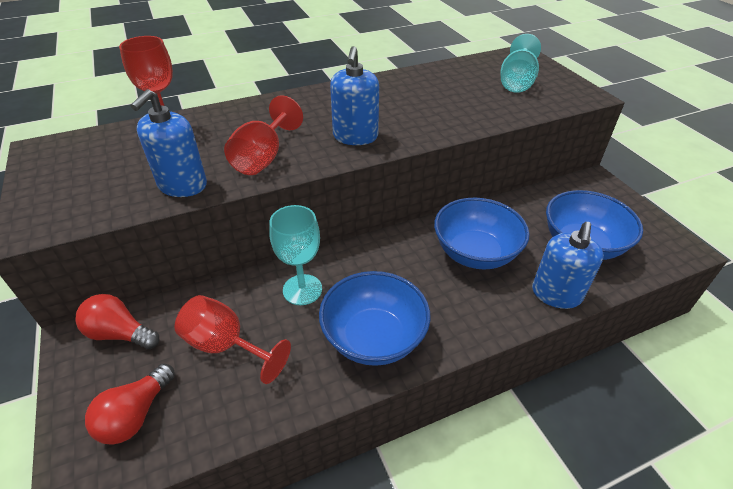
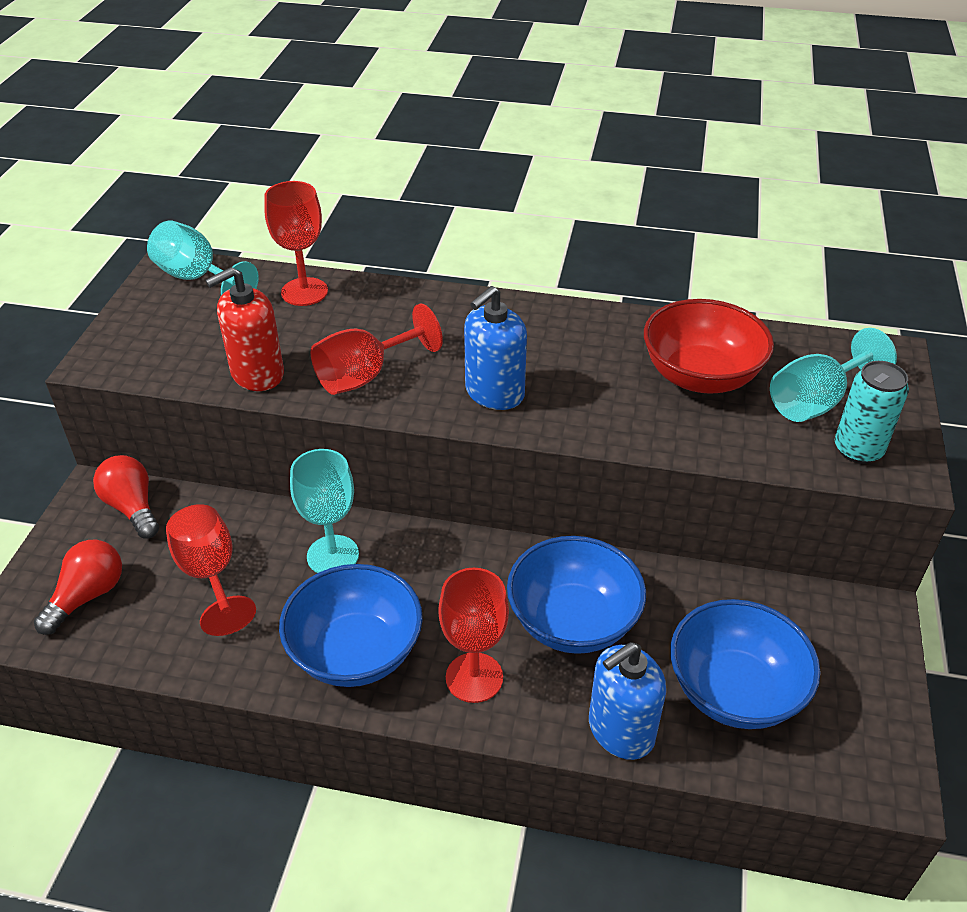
camera: 35 degrees right, 0 degrees up
(73, 148) = (198, 279): none -> turquoise goblet
(136, 415) = (88, 596): red light bulb -> red light bulb turned 150 degrees clockwise
(182, 185) = (257, 374): blue soap dispenser -> red soap dispenser
(453, 90) = (700, 376): none -> red bowl
(456, 311) = (474, 677): none -> red goblet
(559, 94) = (858, 449): none -> turquoise can

